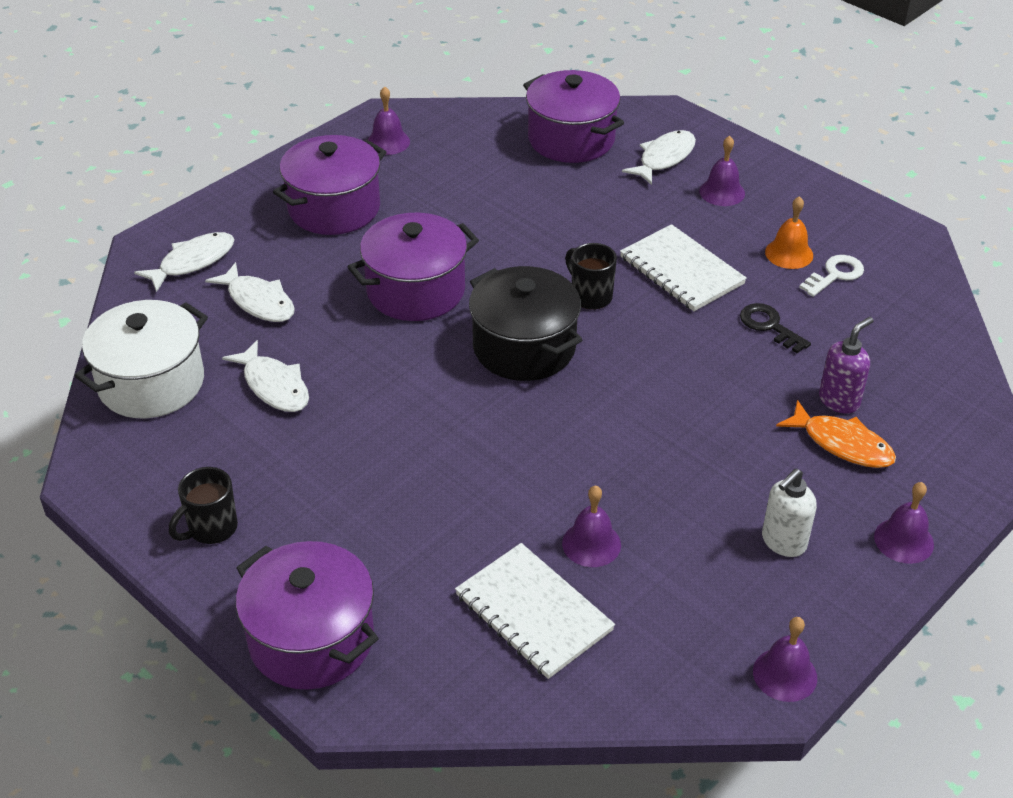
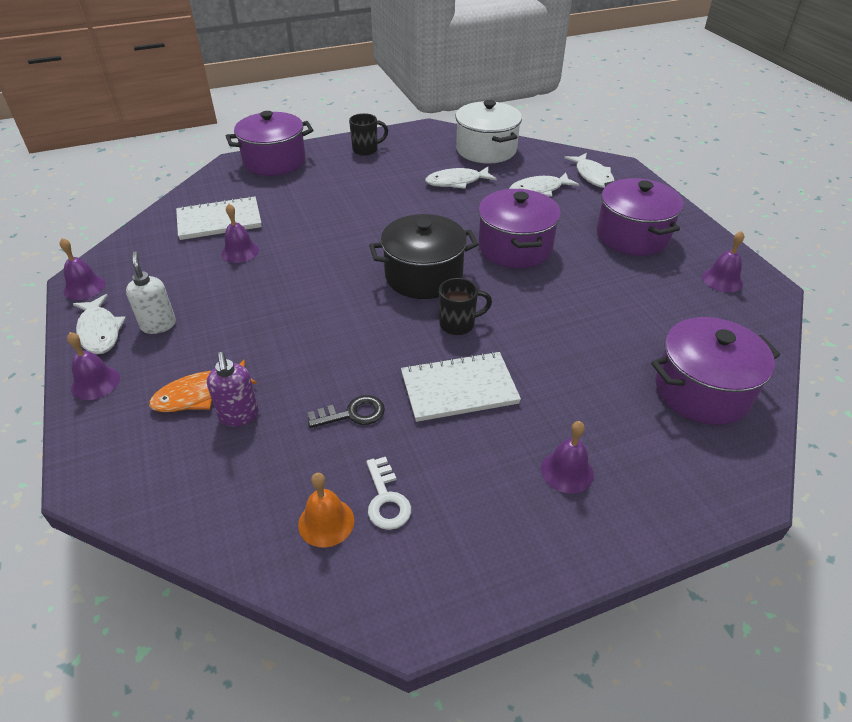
camera: 115 degrees right, 0 degrees up
(211, 529) = (366, 150): black mug -> black mug turned 90 degrees clockwise
(664, 158) = (647, 449): white fish -> white fish (99, 331)
(789, 253) = (439, 478): orange bell -> orange bell (326, 522)

